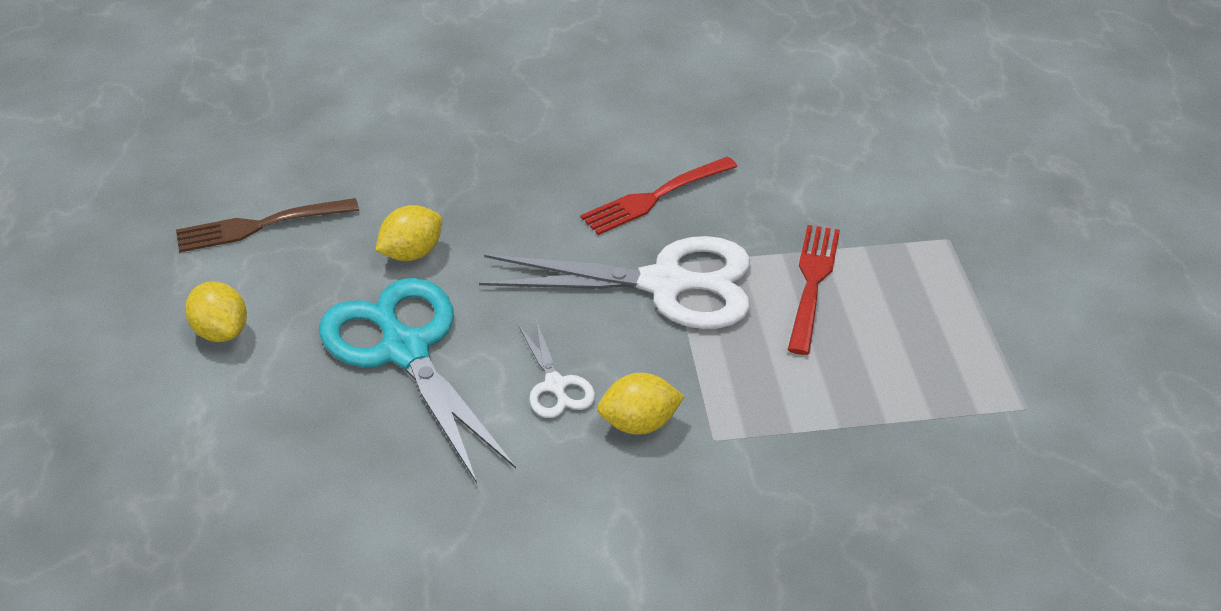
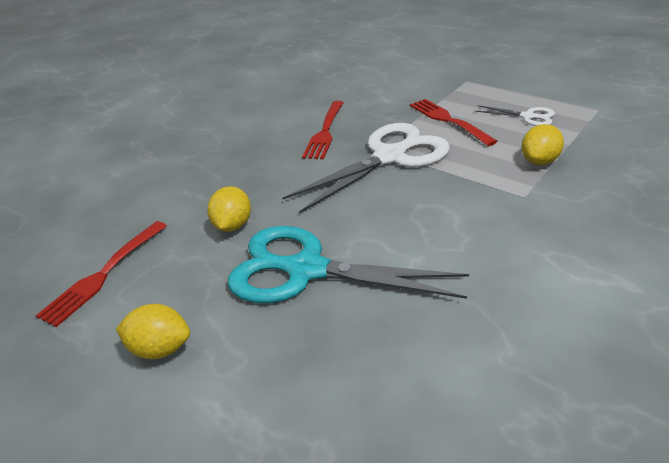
camera: 40 degrees left, 5 degrees down
(261, 225) = (104, 273): brown fork -> red fork
(556, 385) = (416, 227): white scissors -> white scissors (528, 116)
(639, 424) = (483, 214): yellow lemon -> yellow lemon (539, 161)

